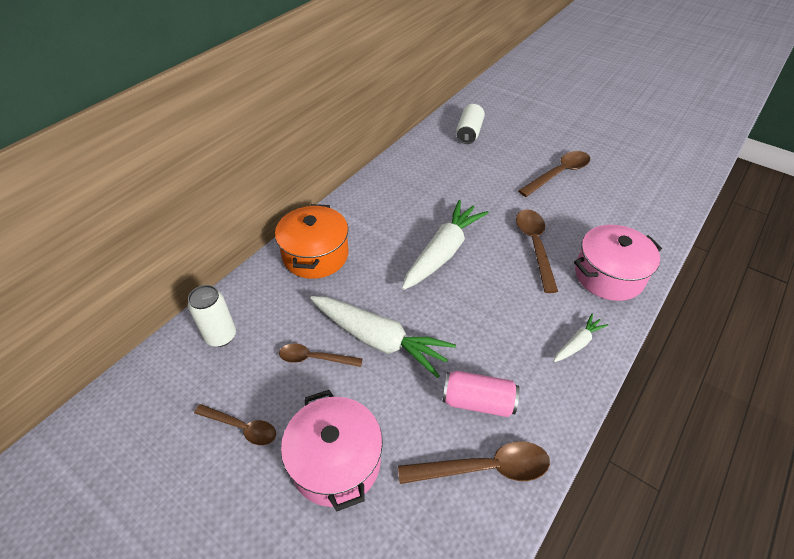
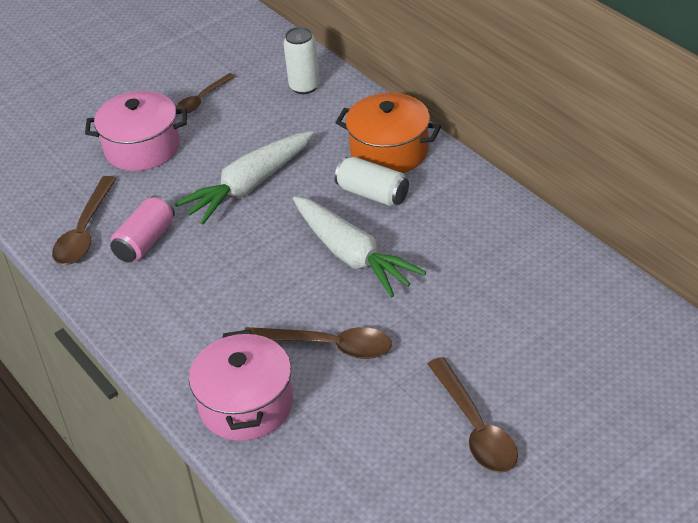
camera: 110 degrees right, 5 degrees down
(314, 358) = (249, 142): brown spoon -> none
(469, 133) = (621, 342): white can -> white can (372, 194)
(577, 343) = (167, 337): white carrot -> none

